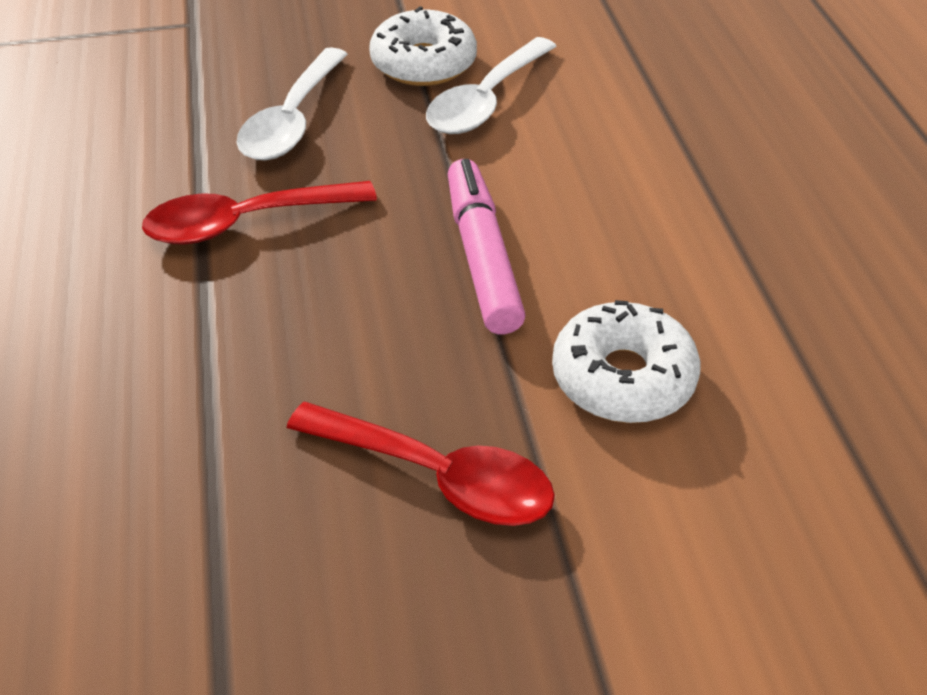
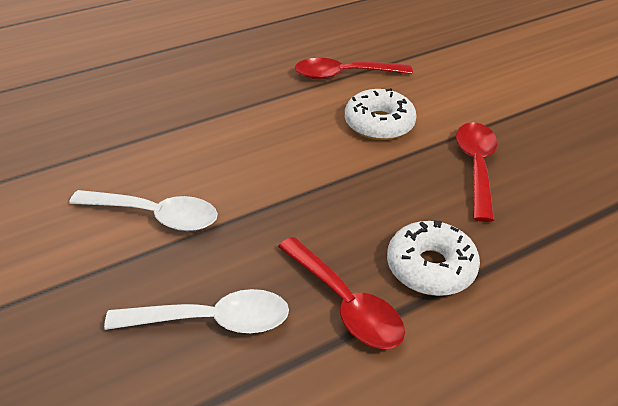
camera: 110 degrees left, 5 degrees down
(423, 63) = (109, 262): white donut -> white donut (430, 267)
(482, 258) = (321, 184): pink marker -> none
(818, 377) = (344, 75): none -> red spoon

